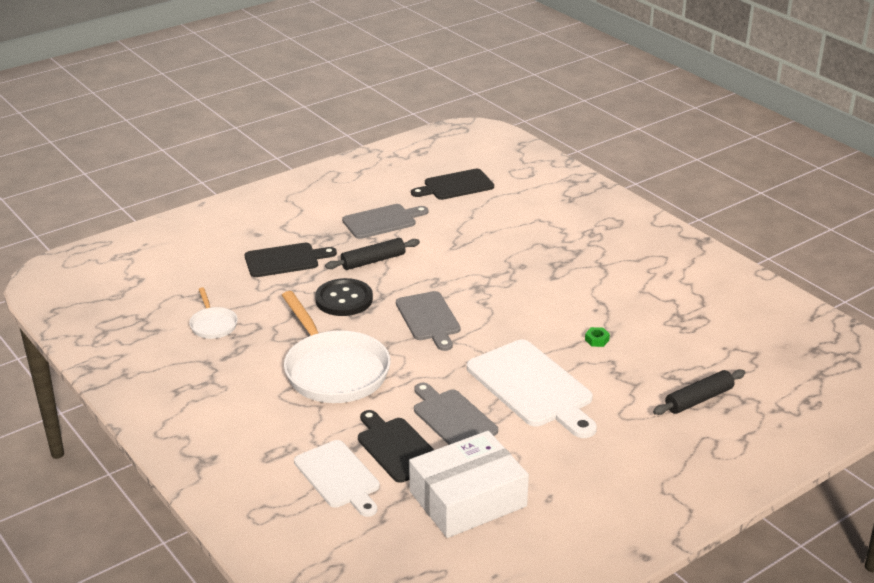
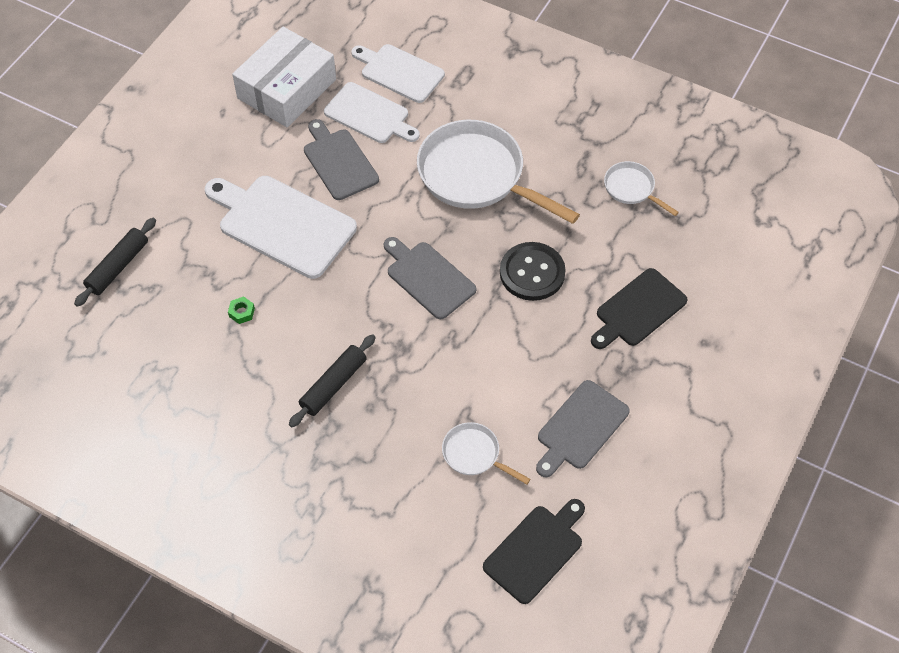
camera: 155 degrees right, 25 degrees up
(373, 261) = (543, 347): black rolling pin -> black rolling pin (333, 385)
(397, 448) = (369, 115): black cutting board -> white cutting board
(452, 418) = (339, 162): grey cutting board -> grey cutting board turned 150 degrees counterclockwise
(463, 228) = (474, 454): none -> white pan

